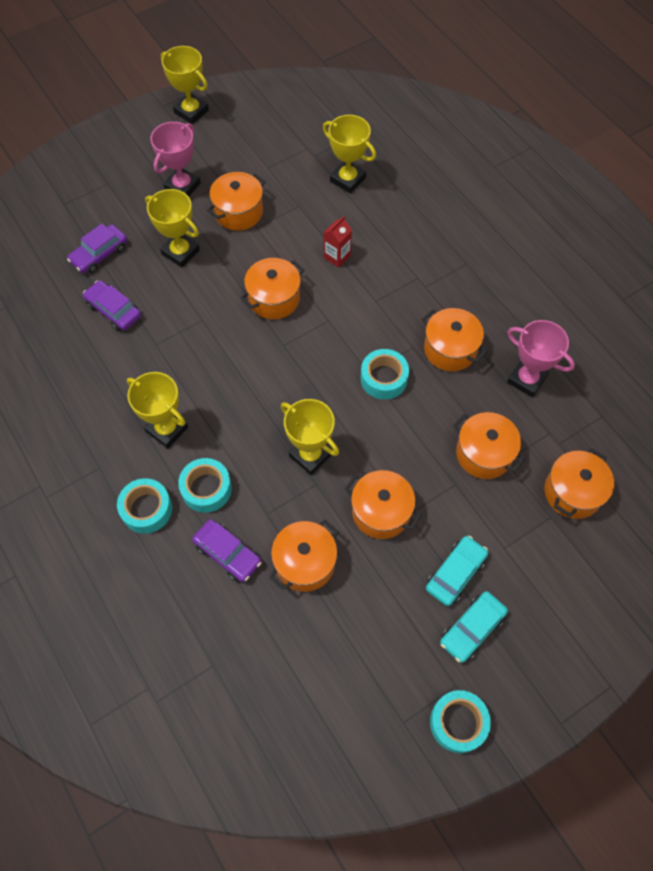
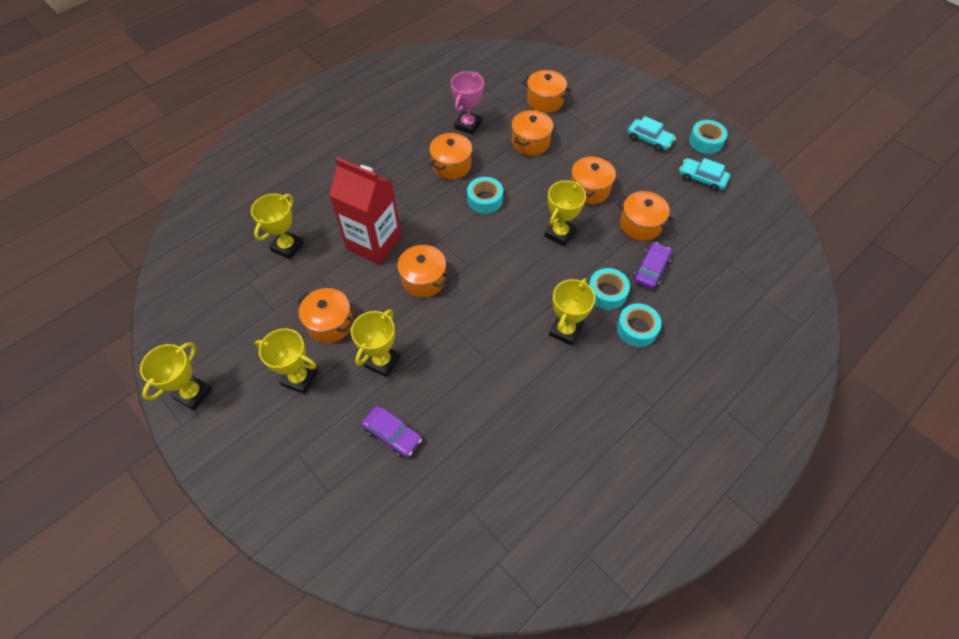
camera: 100 degrees left, 5 degrees down
(114, 310) = (456, 403): purple car -> none
(182, 186) = (299, 378): pink trophy -> yellow trophy
(337, 256) = (374, 243): red carton -> red carton, size x2.41
(455, 573) = (617, 149): turquoise car -> turquoise car (702, 179)

